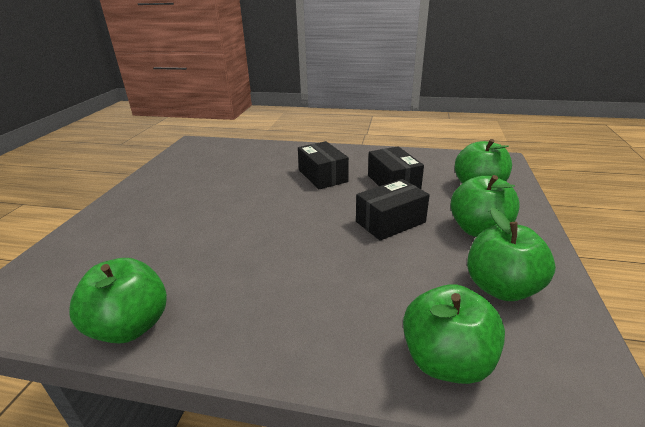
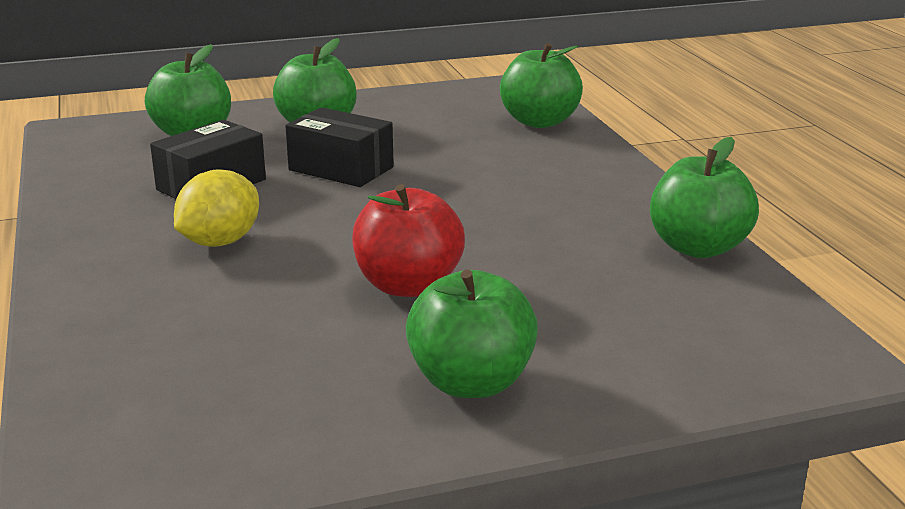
camera: 120 degrees left, 5 degrees down
(230, 208) = (408, 285): none -> red apple
(322, 176) = (220, 242): black box -> yellow lemon
(501, 288) = (421, 112): green apple -> green apple (471, 382)

